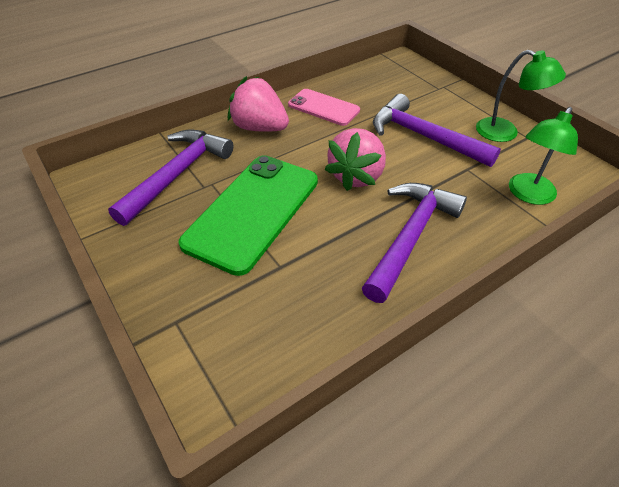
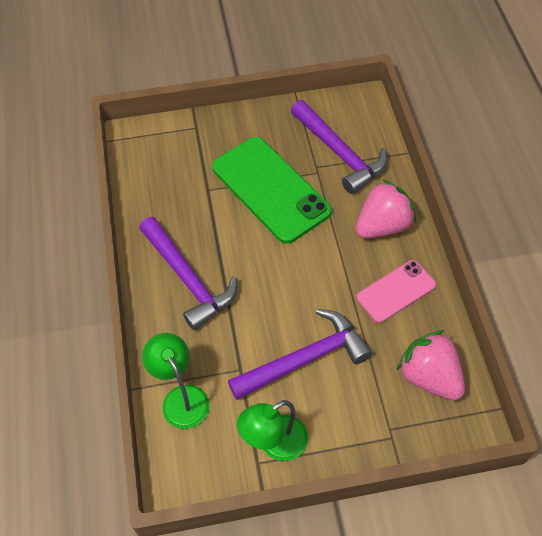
camera: 115 degrees right, 10 degrees up
(356, 176) = (275, 274): pink strawberry -> pink strawberry (429, 377)

